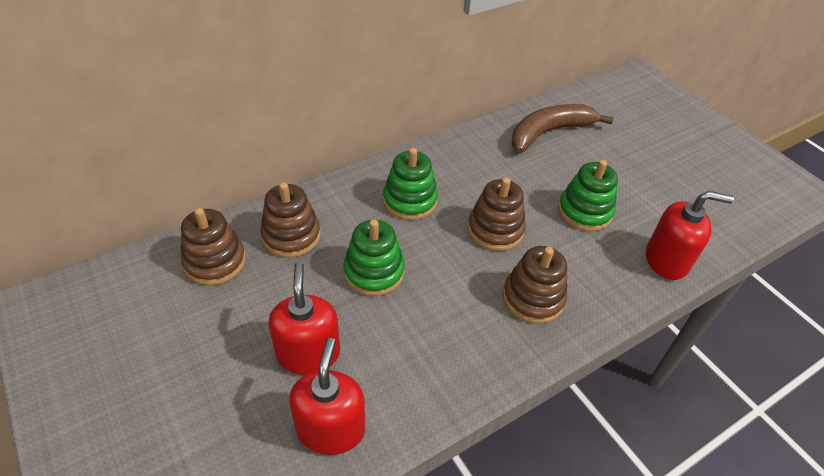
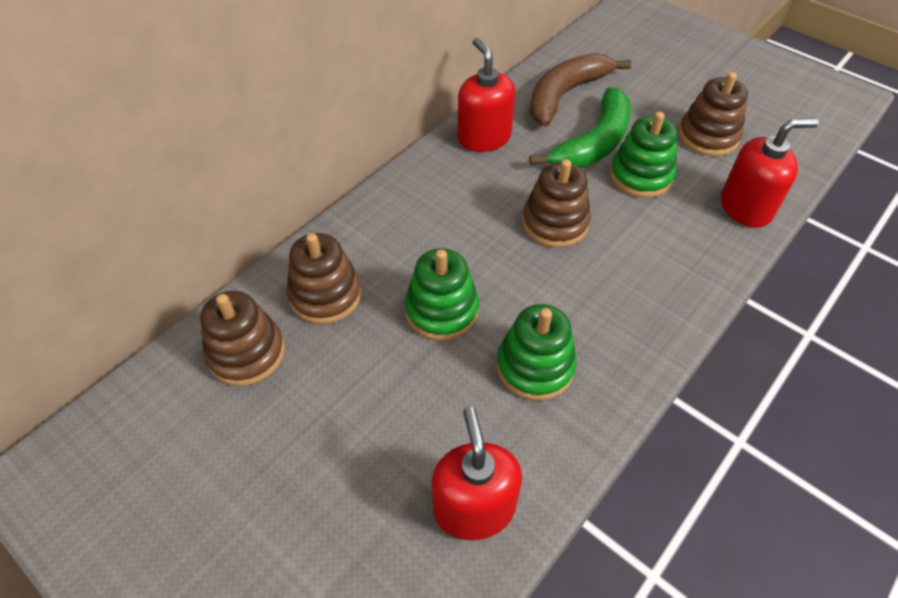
camera: 15 degrees left, 5 degrees up
(308, 353) = (409, 429): red soap dispenser -> red soap dispenser (484, 138)
(410, 201) = (445, 215): green stacking toy -> green stacking toy (535, 366)
(533, 298) = (628, 289): brown stacking toy -> brown stacking toy (708, 136)
(556, 176) = (593, 143): none -> green banana

